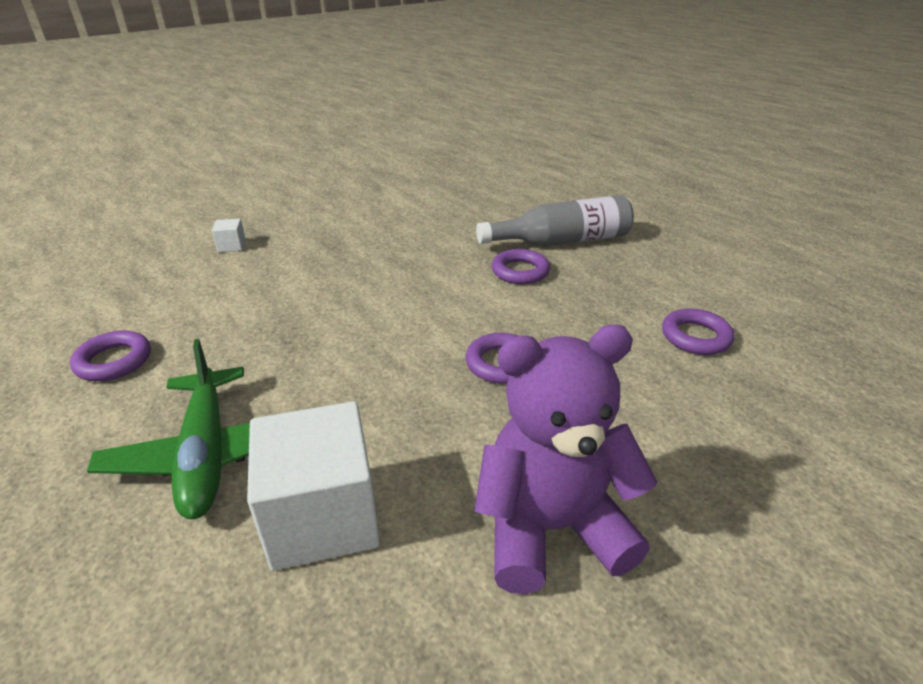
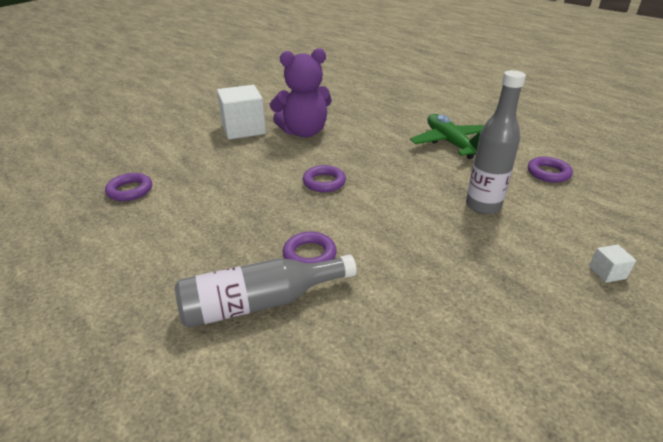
camera: 175 degrees right, 0 degrees up
(282, 313) = (483, 205): none -> grey bottle
(322, 517) = (388, 131): white cube -> white cube (243, 129)
(695, 337) = (193, 203): purple ring -> purple ring (130, 190)

